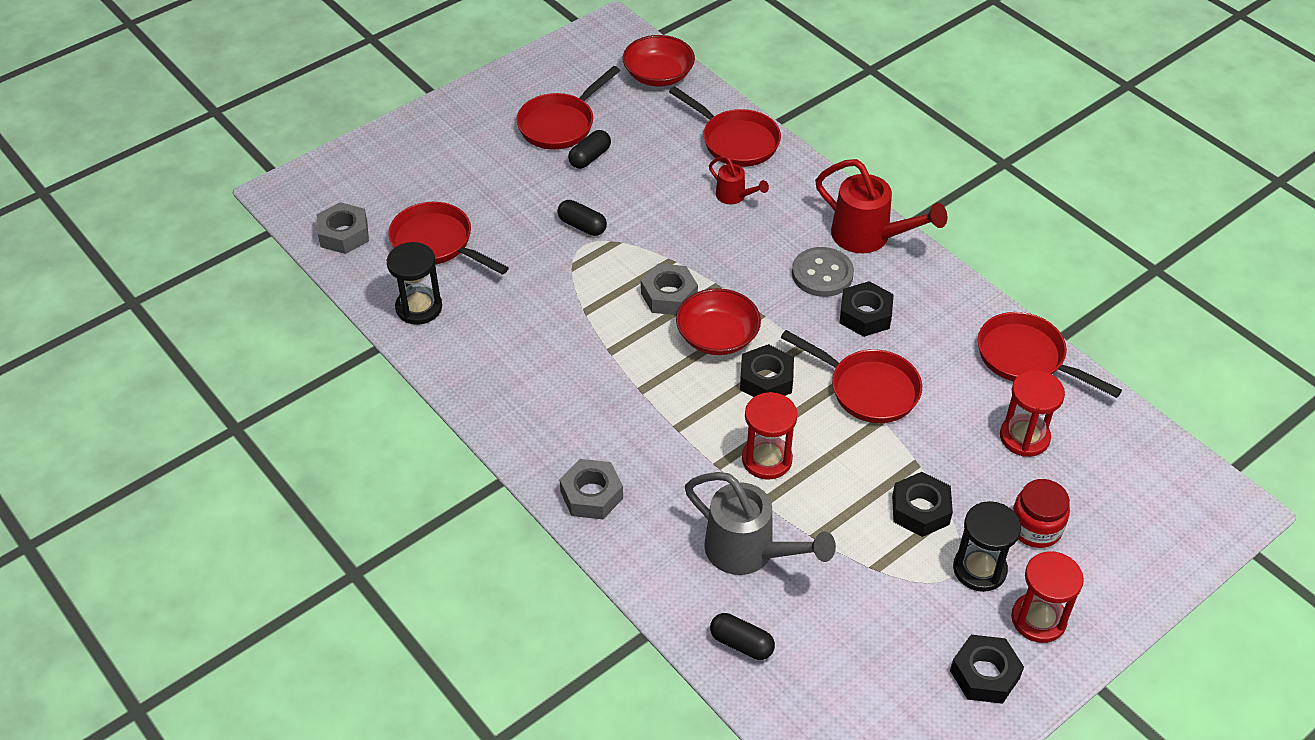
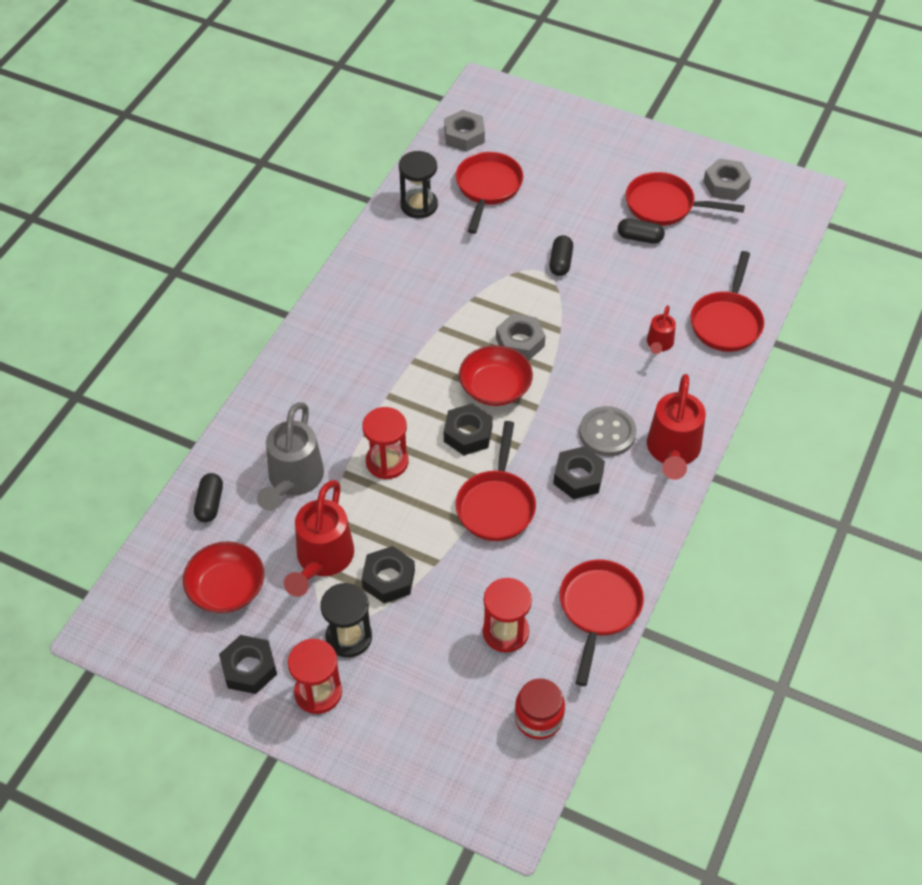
camera: 65 degrees right, 5 degrees up
(591, 495) = (299, 369): grey nut -> grey nut (726, 185)
(658, 75) = (771, 243): red bowl -> red bowl (226, 588)
(870, 560) = (322, 560): none -> red watering can
(1035, 528) = (411, 666): red jar -> red jar (538, 718)

